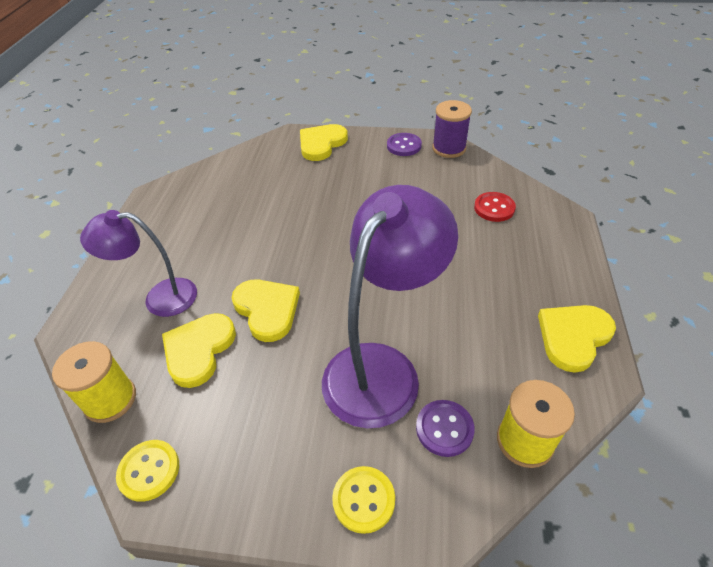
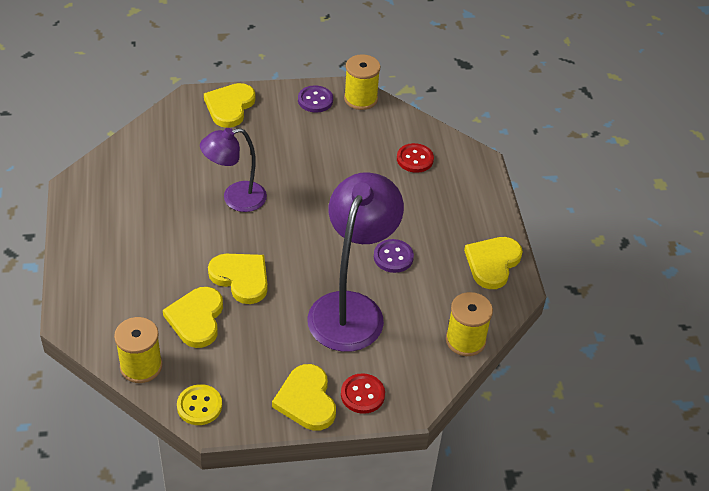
camera: 20 degrees left, 0 degrees up
(160, 298) = (139, 282): purple lamp -> purple lamp (235, 199)
(286, 492) = (306, 400): none -> yellow heart
(363, 500) = (362, 394): yellow button -> red button
(444, 429) = (408, 342): purple button -> purple button (393, 257)
(449, 148) = (360, 99): purple spool -> yellow spool

